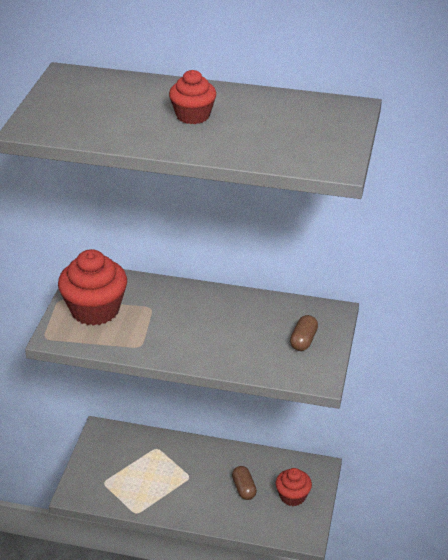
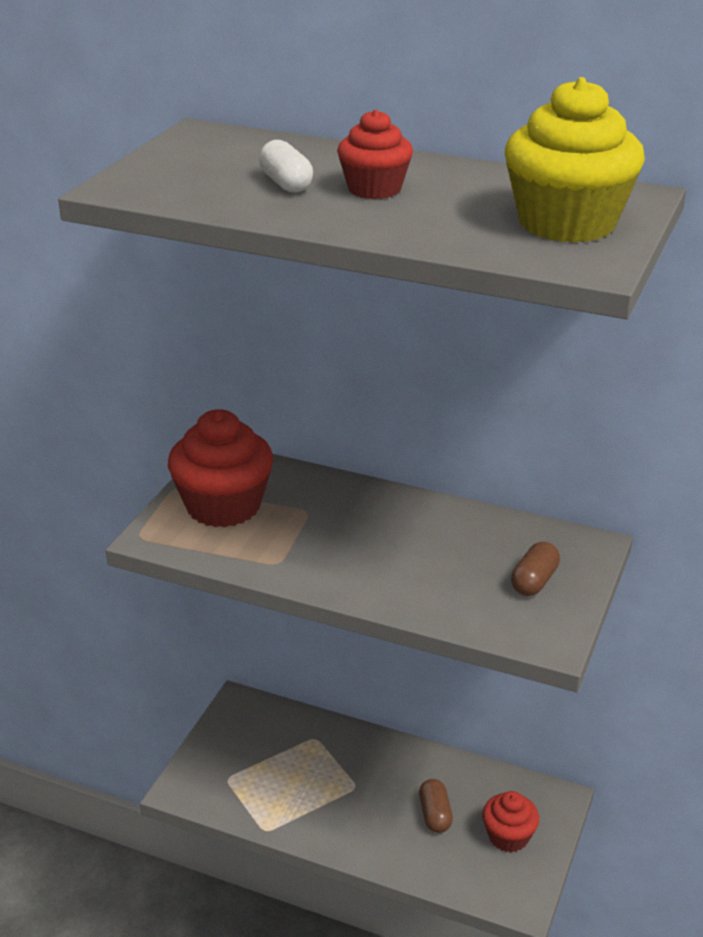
camera: 10 degrees right, 5 degrees down
(136, 116) = (286, 184): none -> white capsule
(316, 134) = (567, 223): none -> yellow cupcake

